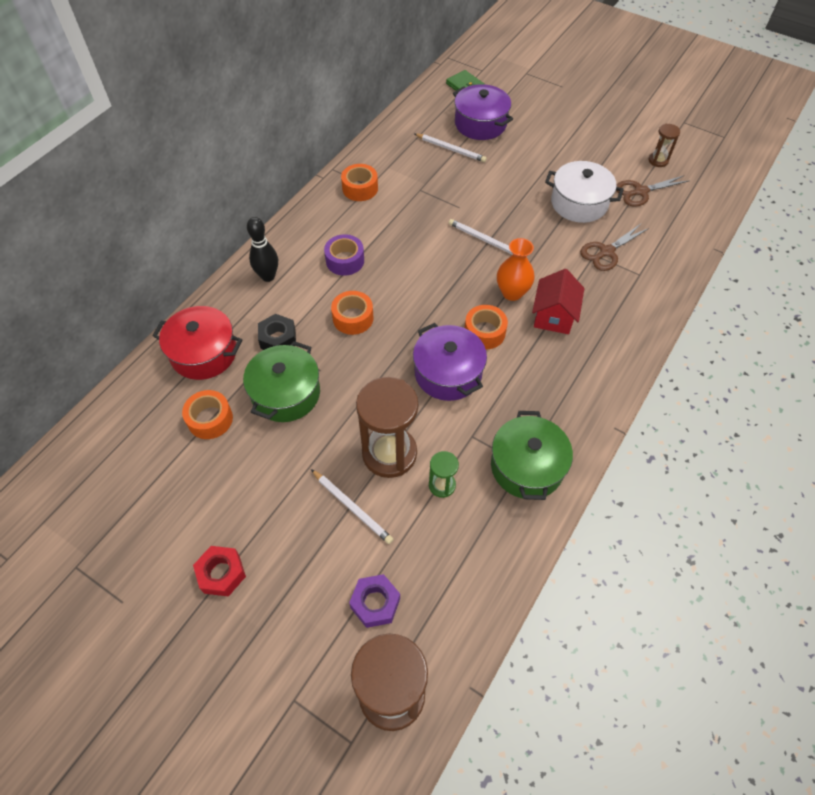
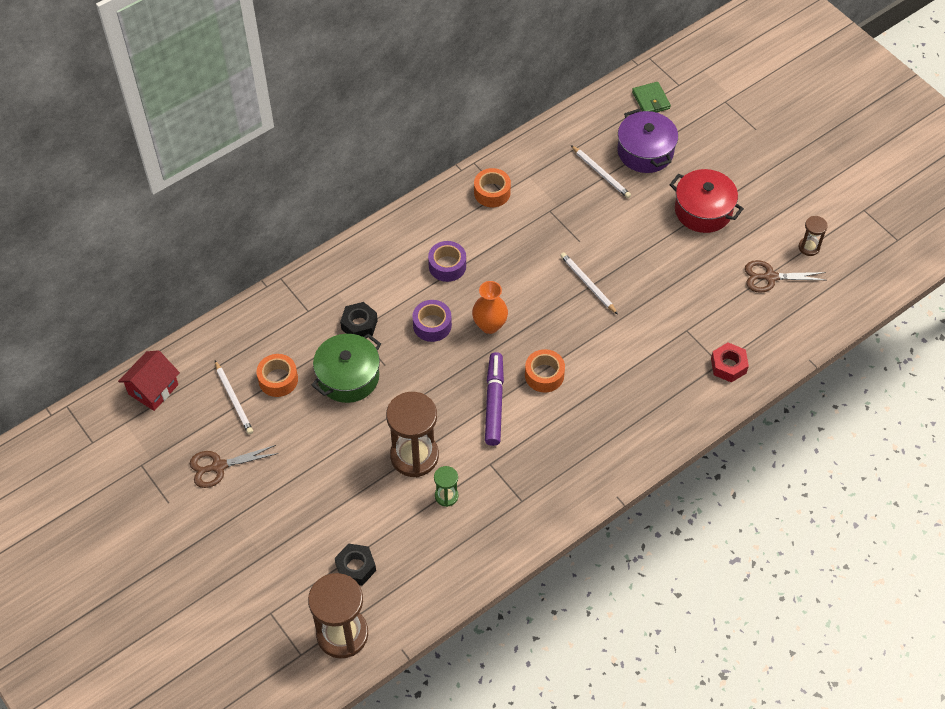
camera: 20 degrees right, 0 degrees up
(204, 353) = (291, 318): red pot -> red pot (703, 210)
(221, 573) = (248, 506): red nut -> red nut (728, 366)
(268, 276) = (371, 261): black bowling pin -> none
(352, 507) = (366, 489): white pencil -> white pencil (234, 399)
(353, 318) = (432, 325): orange tape -> purple tape
(375, 603) = (355, 567): purple nut -> black nut
(448, 373) = (494, 402): purple pot -> purple marker
(512, 292) = (588, 345): orange vase -> orange vase (489, 325)
(527, 466) = (524, 504): green pot -> none
(554, 316) = (615, 379): red house -> red house (153, 389)
(579, 203) = (700, 271): white pot -> none
(606, 252) = (699, 331): brown scissors -> brown scissors (218, 466)

